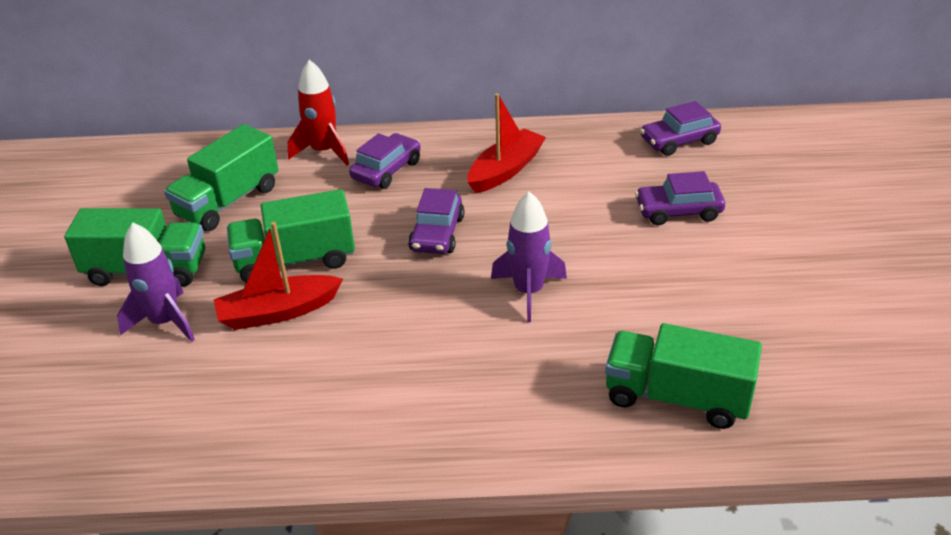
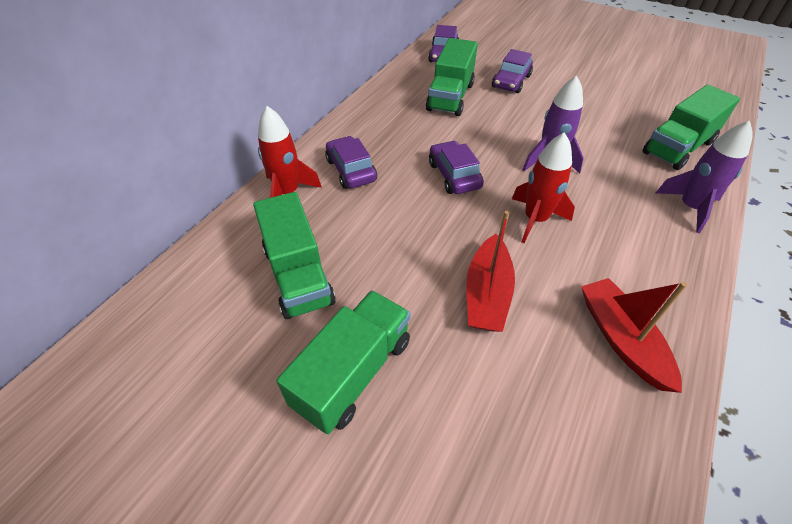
camera: 60 degrees left, 10 degrees up
(165, 322) = (447, 381): purple rocket -> purple rocket (690, 207)
(295, 260) = (425, 260): green truck -> green truck (450, 97)
(411, 311) = (535, 219): none -> red rocket
(437, 234) = (454, 175): purple car -> purple car turned 150 degrees counterclockwise
(505, 170) = (408, 121): red boat -> red boat (621, 339)

